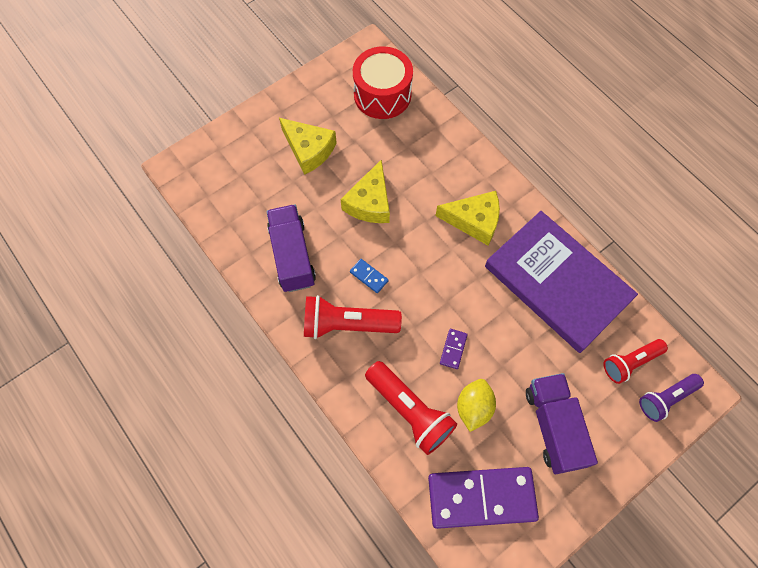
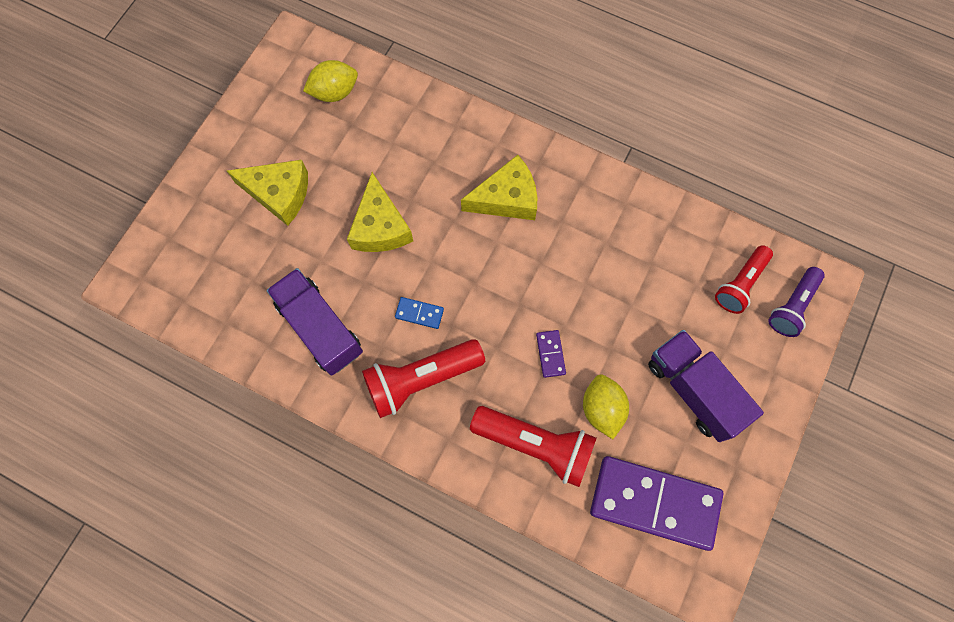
camera: 25 degrees left, 5 degrees up
(382, 95) = (334, 92): red drum -> yellow lemon
(481, 498) = (654, 503): purple domino -> purple domino turned 45 degrees clockwise
(557, 282) = (627, 229): purple book -> none

